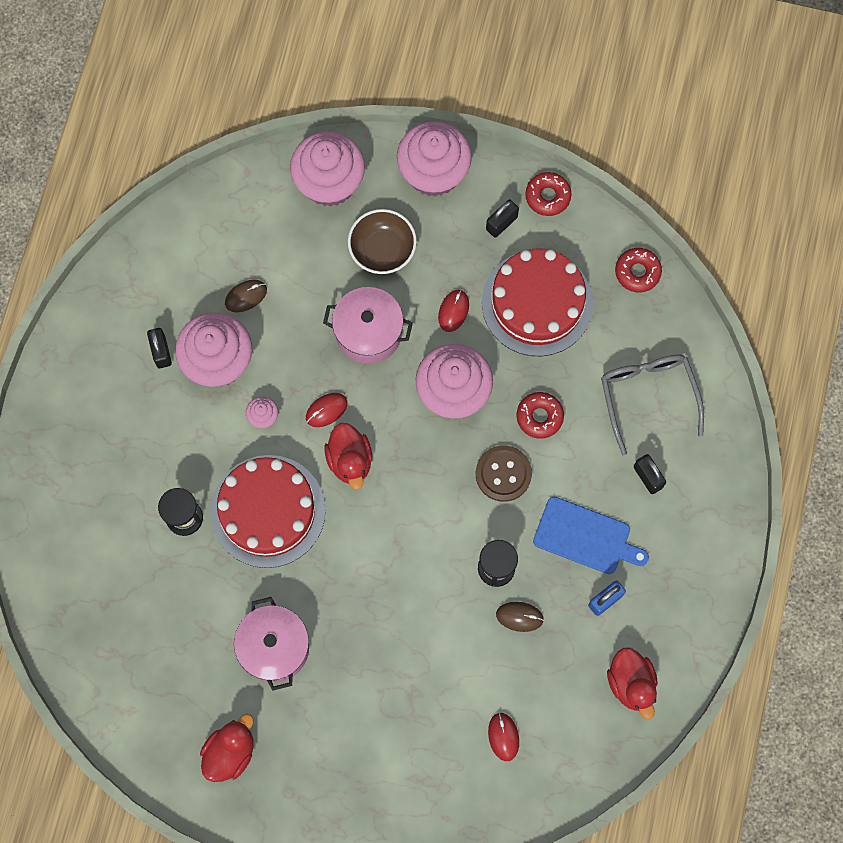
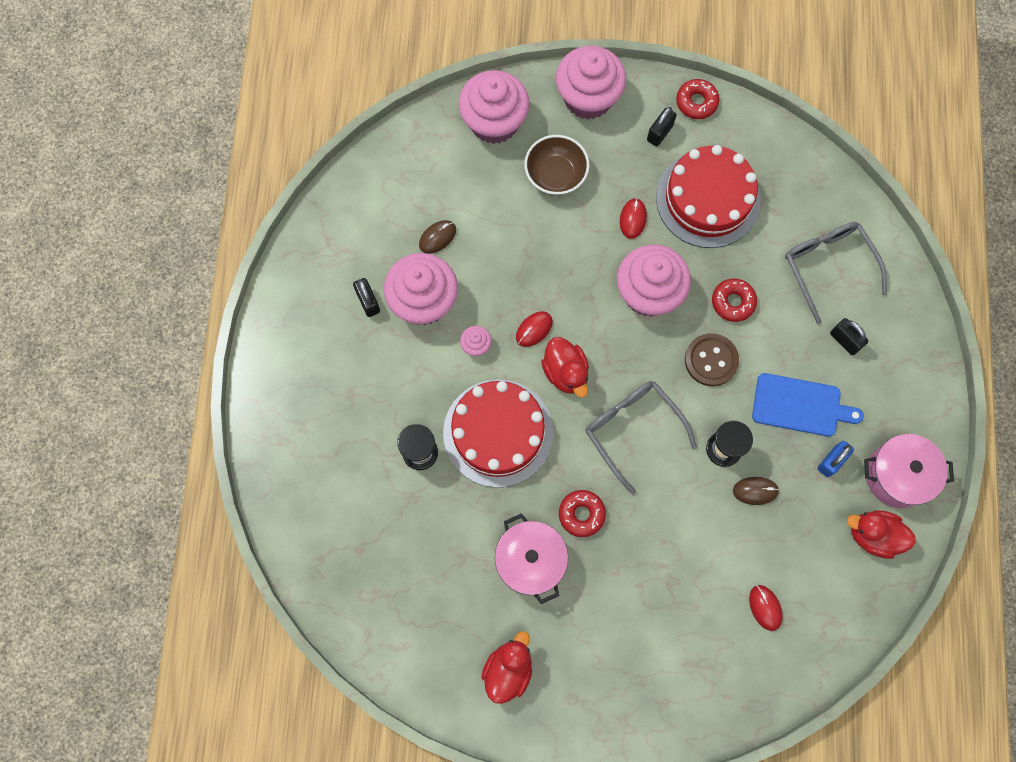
camera: 10 degrees left, 0 degrees up
(368, 333) = (558, 252): pink pot -> pink pot (897, 475)
(407, 533) = (633, 430): none -> grey glasses
(631, 683) = (873, 535): red duck -> red duck turned 135 degrees clockwise
(637, 272) = (793, 156): red donut -> red donut (581, 514)

